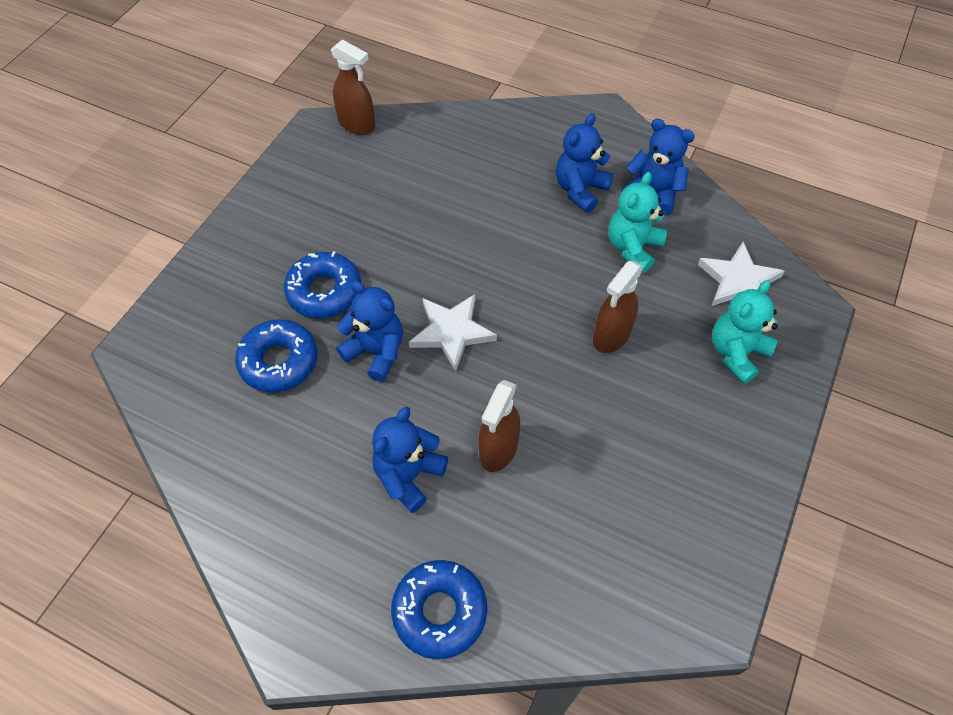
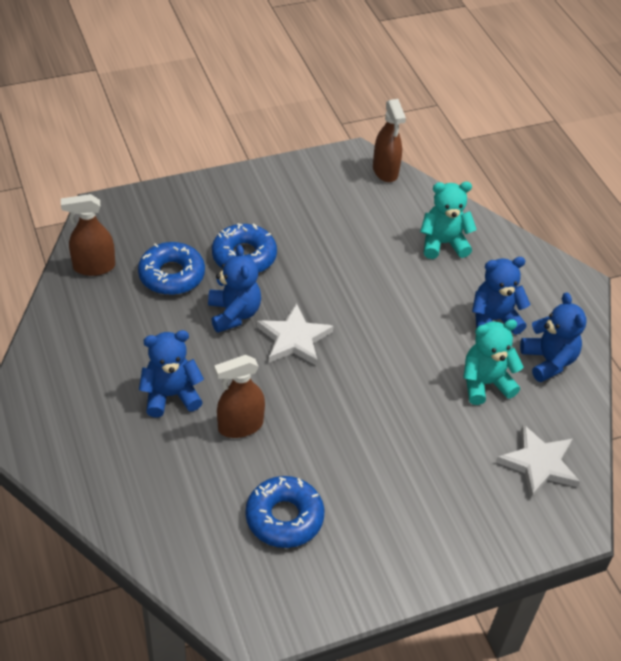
camera: 40 degrees right, 10 degrees down
(439, 611) = (102, 479): blue donut -> blue donut (284, 517)
(611, 336) = (397, 423): brown spray bottle -> brown spray bottle (94, 267)
(736, 353) = (475, 504): turquoise teddy bear -> turquoise teddy bear (443, 243)

